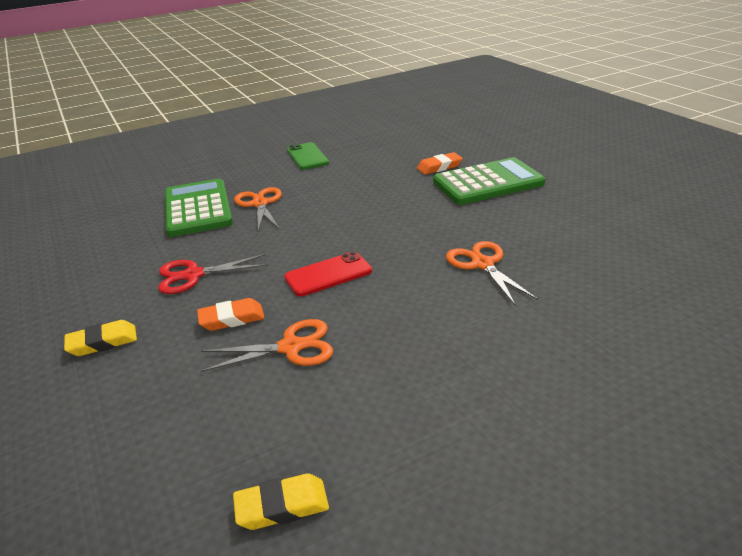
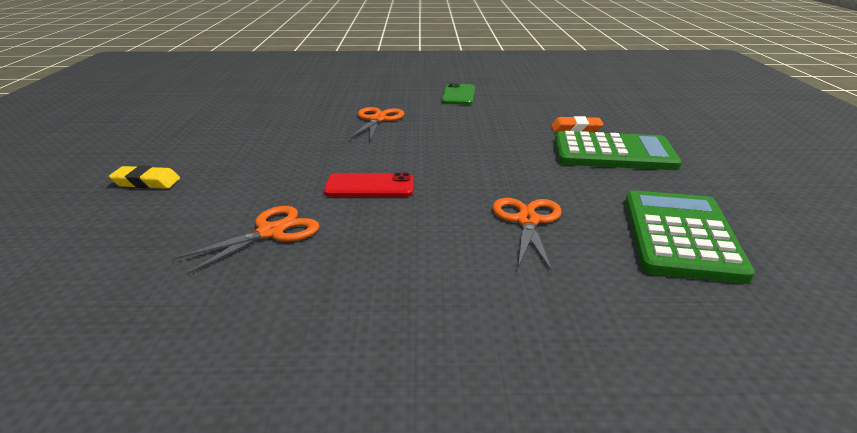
camera: 25 degrees right, 5 degrees down
(193, 275) = (264, 156): red scissors -> none
(198, 209) = (325, 111): green calculator -> green calculator (681, 236)
(232, 319) = (253, 195): orange eraser -> none
(282, 506) = (106, 356): yellow eraser -> none
(291, 347) = (271, 232): orange scissors -> orange scissors turned 60 degrees counterclockwise

